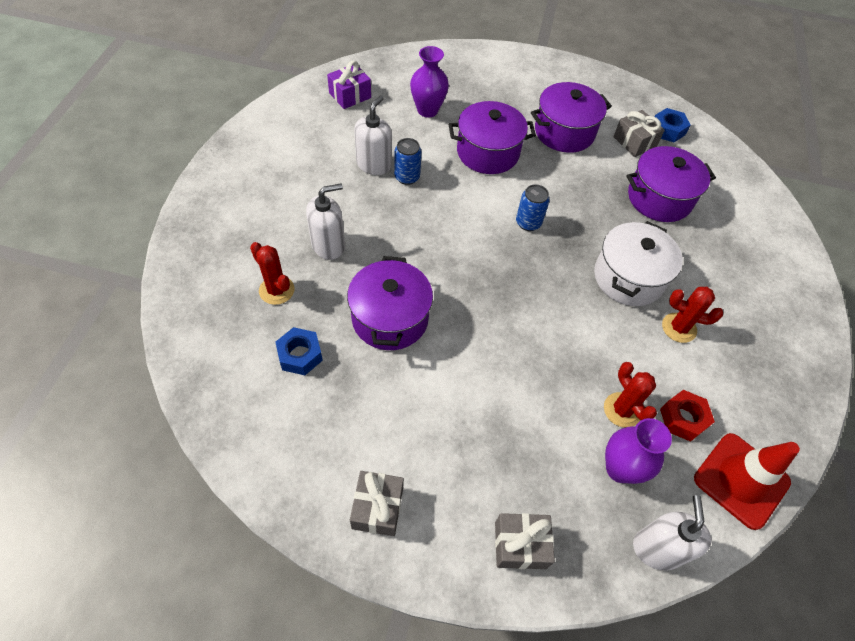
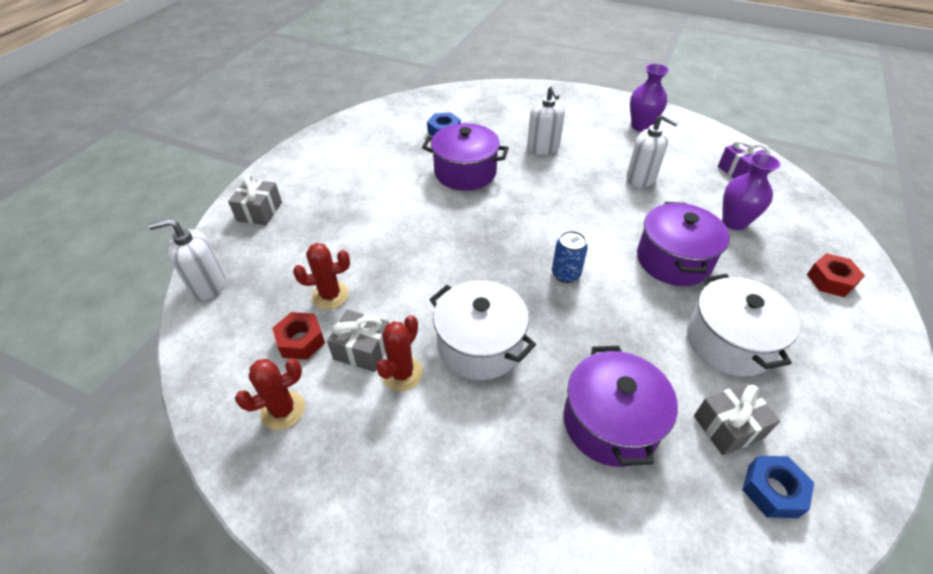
camera: 105 degrees right, 10 degrees down
(276, 290) = (502, 124): red cactus -> red cactus (283, 410)
(377, 508) = (321, 154): grey gift -> grey gift (363, 349)
(407, 177) = (626, 197): blue can -> none
(483, 71) = (830, 280): none -> red nut
(564, 132) = (729, 342): purple pot -> white pot
(620, 468) = (280, 279): purple vase -> purple vase (641, 126)
(657, 548) = (208, 285): white soap dispenser -> white soap dispenser turned 150 degrees clockwise
(741, 480) = (221, 368): red traffic cone -> none

